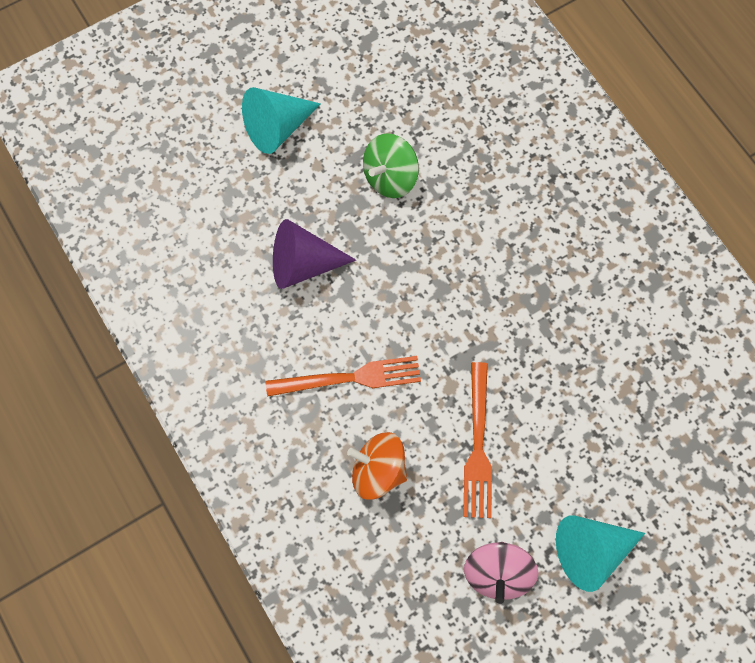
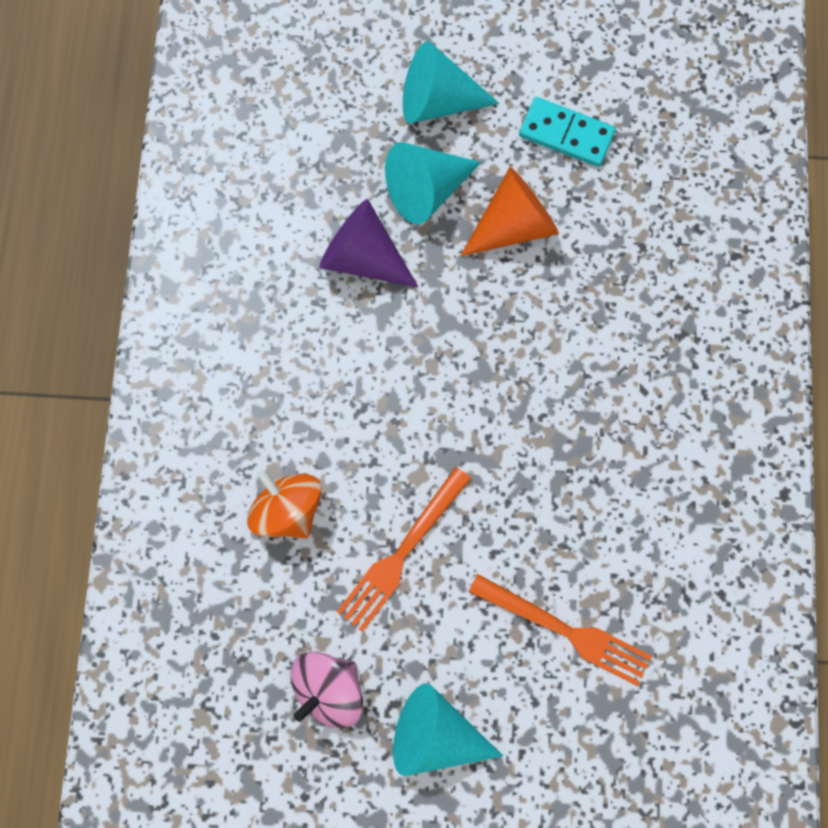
camera: 35 degrees right, 5 degrees up
(313, 192) = (426, 190): none -> turquoise cone
(351, 377) = (328, 401): orange fork -> orange fork (567, 631)
(381, 96) = (566, 134): none -> turquoise domino
(390, 177) = (514, 225): green spinning top -> orange cone

